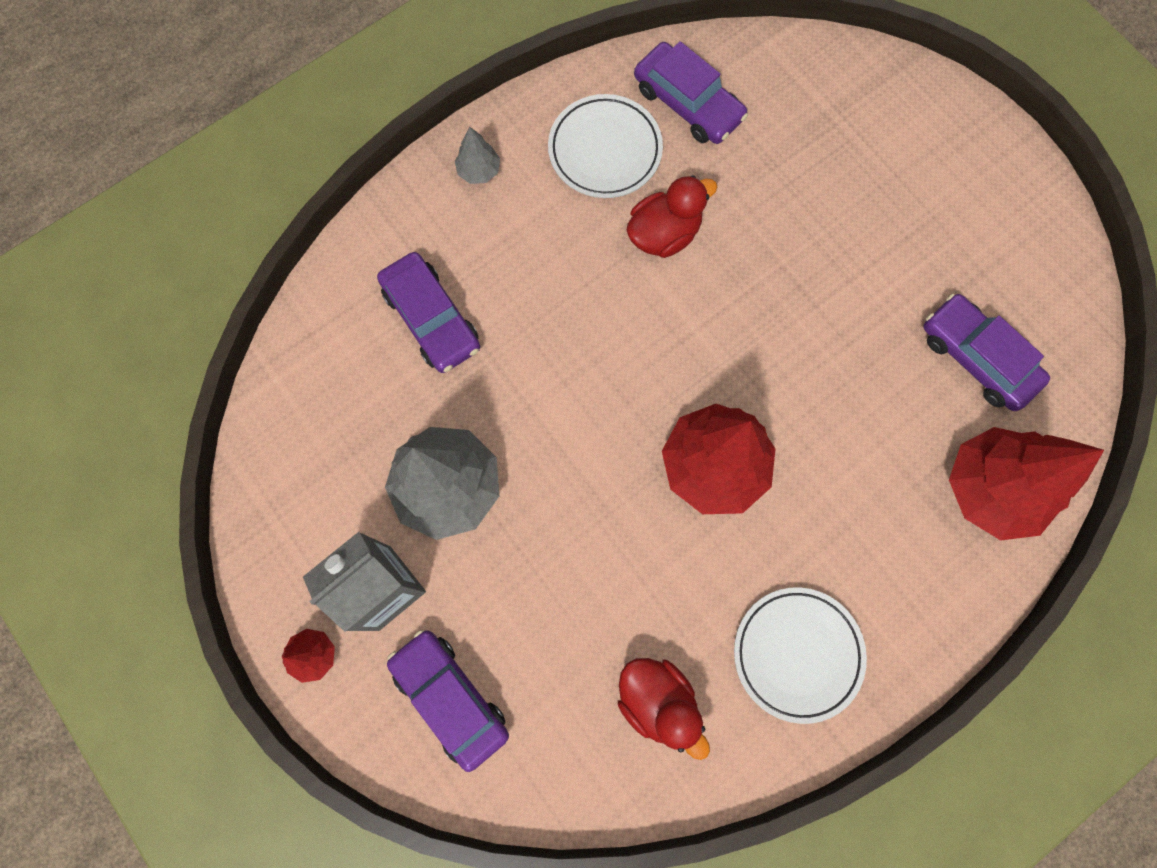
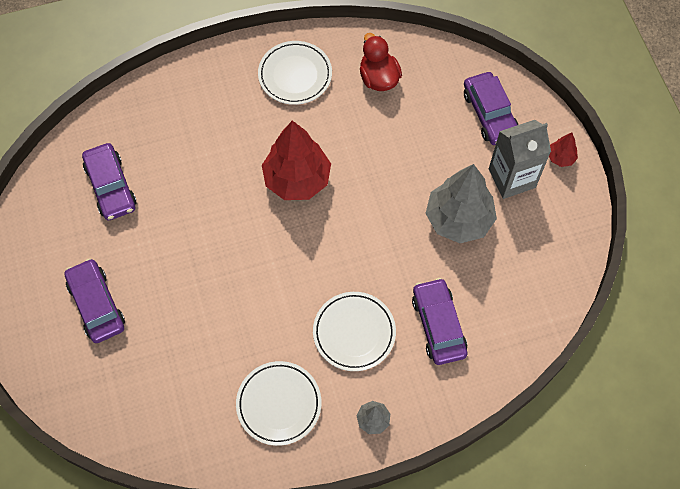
camera: 160 degrees left, 10 degrees down
(543, 270) = (354, 332): none -> white plate
(664, 234) = (264, 329): red duck -> none
(688, 103) = (205, 419): purple car -> purple car (97, 304)
(990, 489) = (147, 117): red tree -> none

